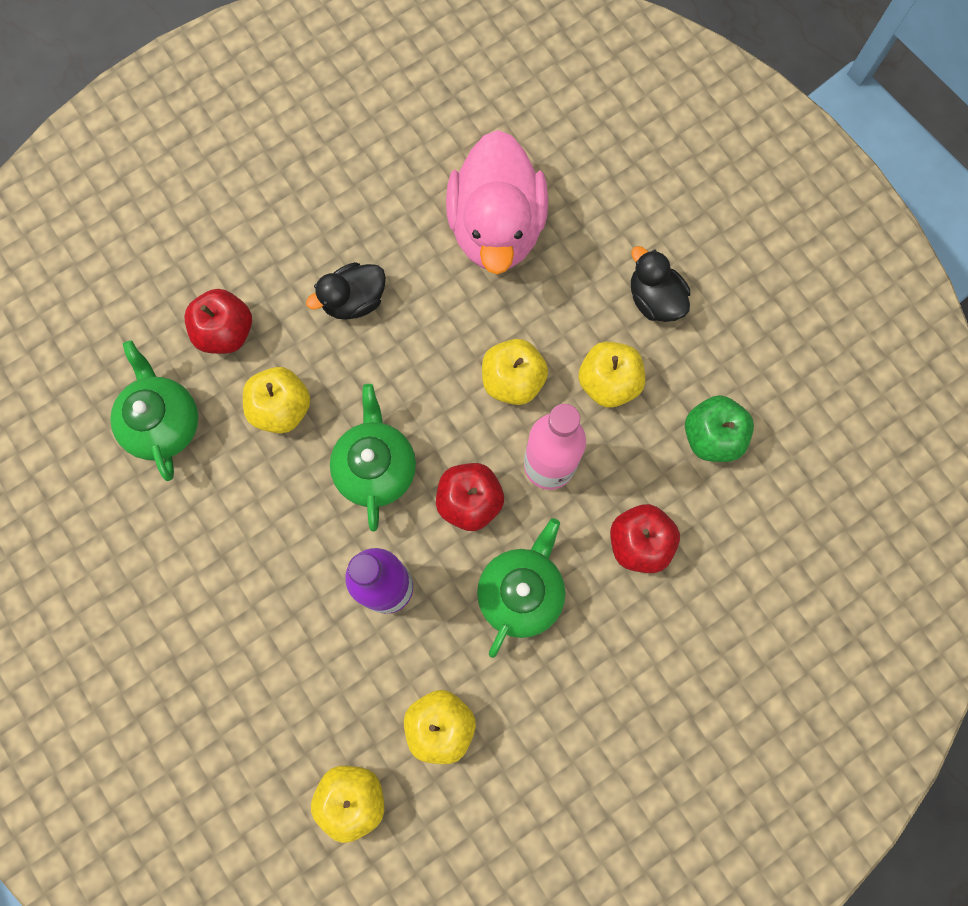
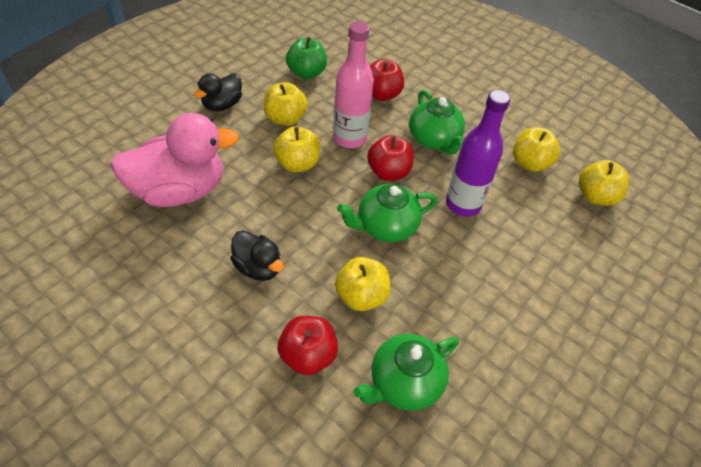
camera: 110 degrees left, 25 degrees down
(521, 592) = (434, 139): green teapot -> green teapot turned 120 degrees counterclockwise

